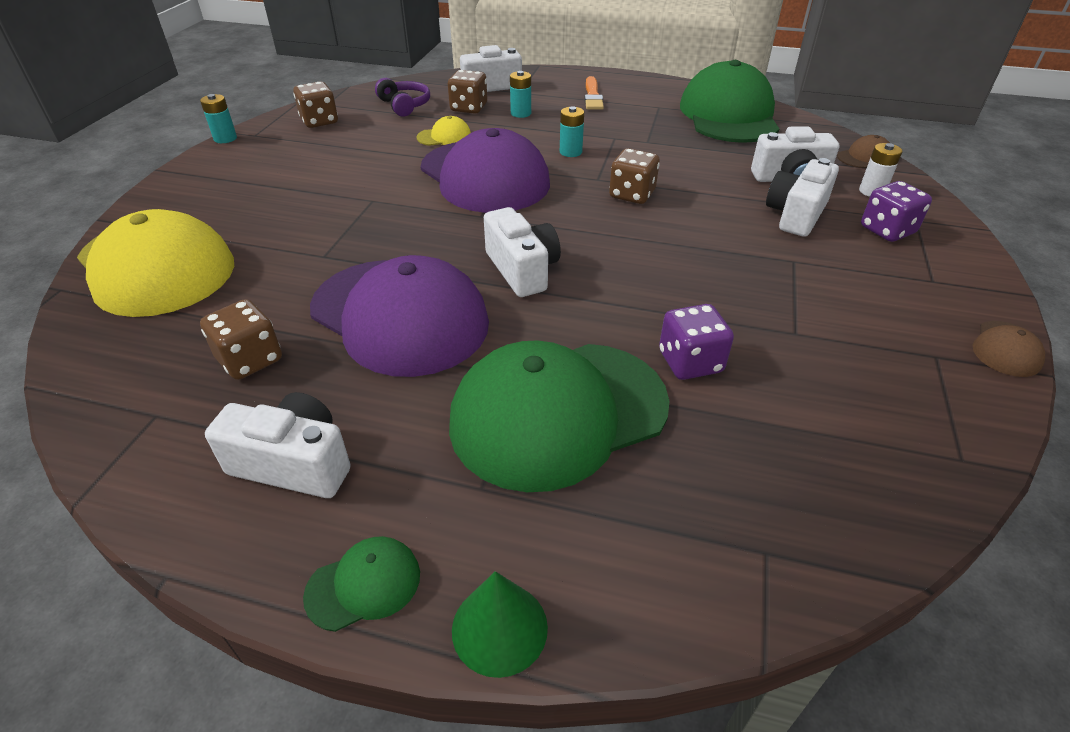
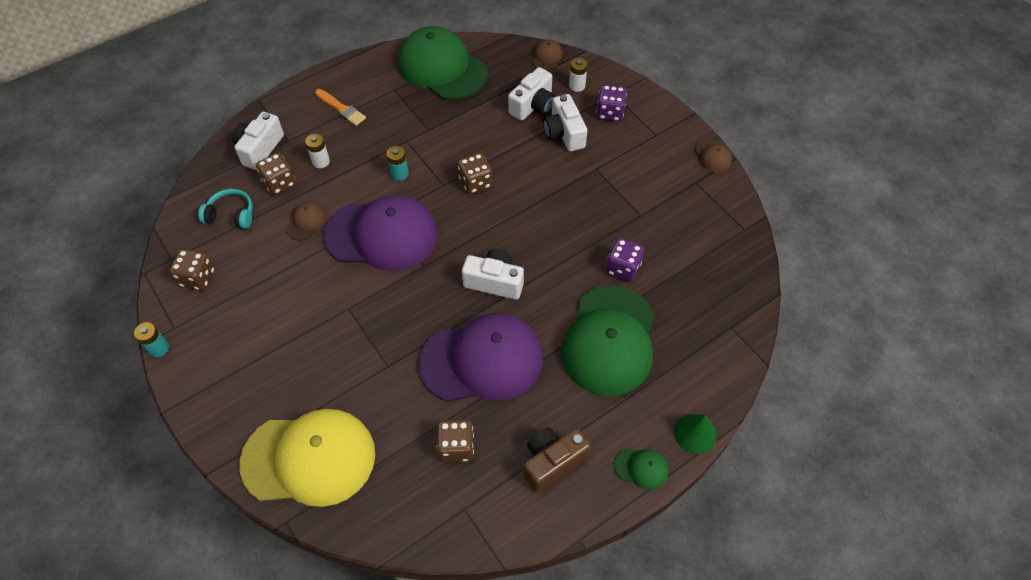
camera: 50 degrees left, 15 degrees up
(294, 464) = (552, 462): white camera -> brown camera
(364, 584) = (641, 468): green cap -> green cap turned 90 degrees clockwise
(404, 105) = (231, 215): purple headphones -> turquoise headphones
(444, 136) = (306, 222): yellow cap -> brown cap
(521, 113) = (321, 161): turquoise battery -> white battery

